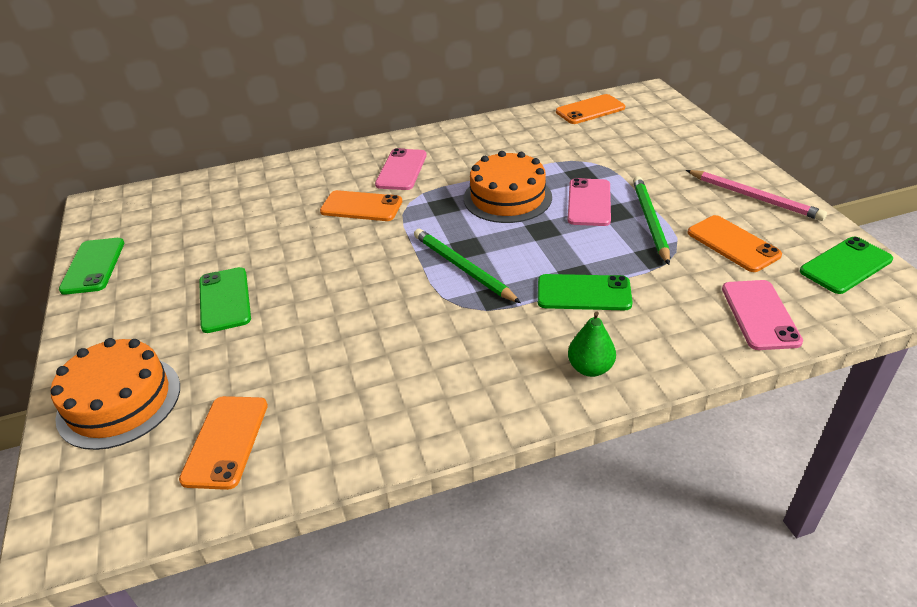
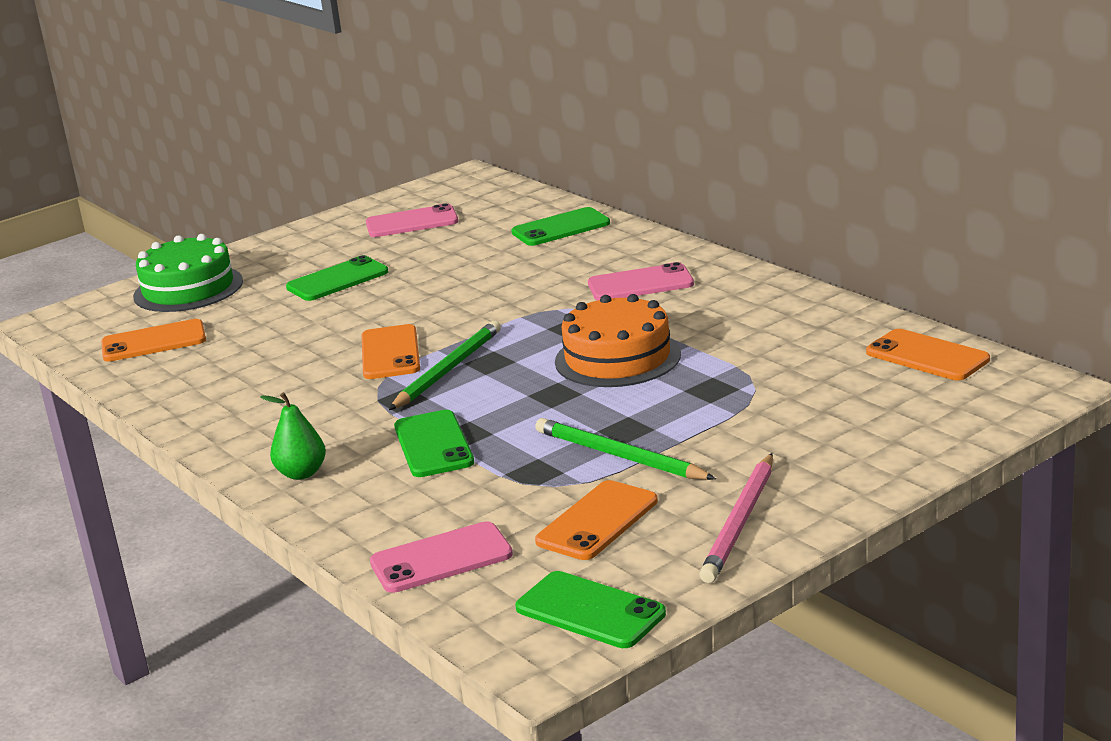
camera: 70 degrees right, 15 degrees down
(93, 266) = (363, 212): green phone -> green phone (561, 228)
(119, 401) = (188, 289): orange cake -> green cake
(361, 207) = (540, 287): orange phone -> orange phone (390, 353)
(589, 202) = (640, 409): pink phone -> pink phone (412, 222)
(649, 221) = (619, 456): green pencil -> green pencil turned 120 degrees counterclockwise

